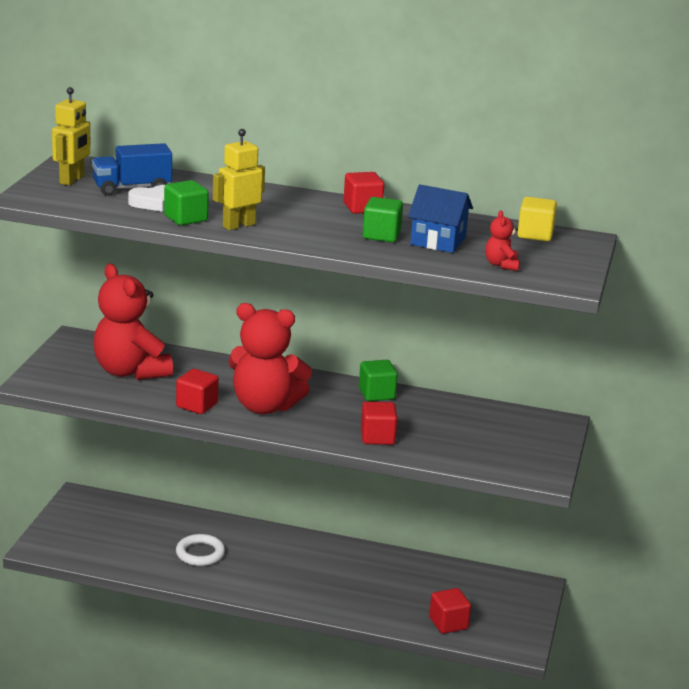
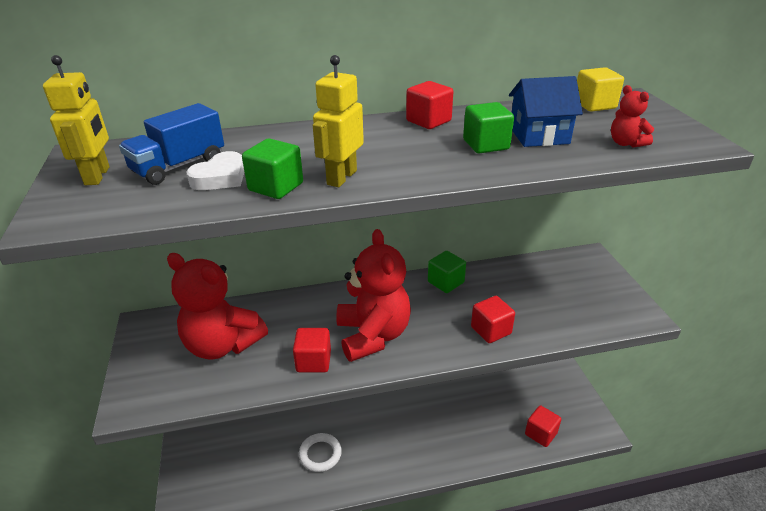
camera: 25 degrees left, 10 degrees up
(265, 406) = (373, 335): red teddy bear -> red teddy bear turned 90 degrees counterclockwise

